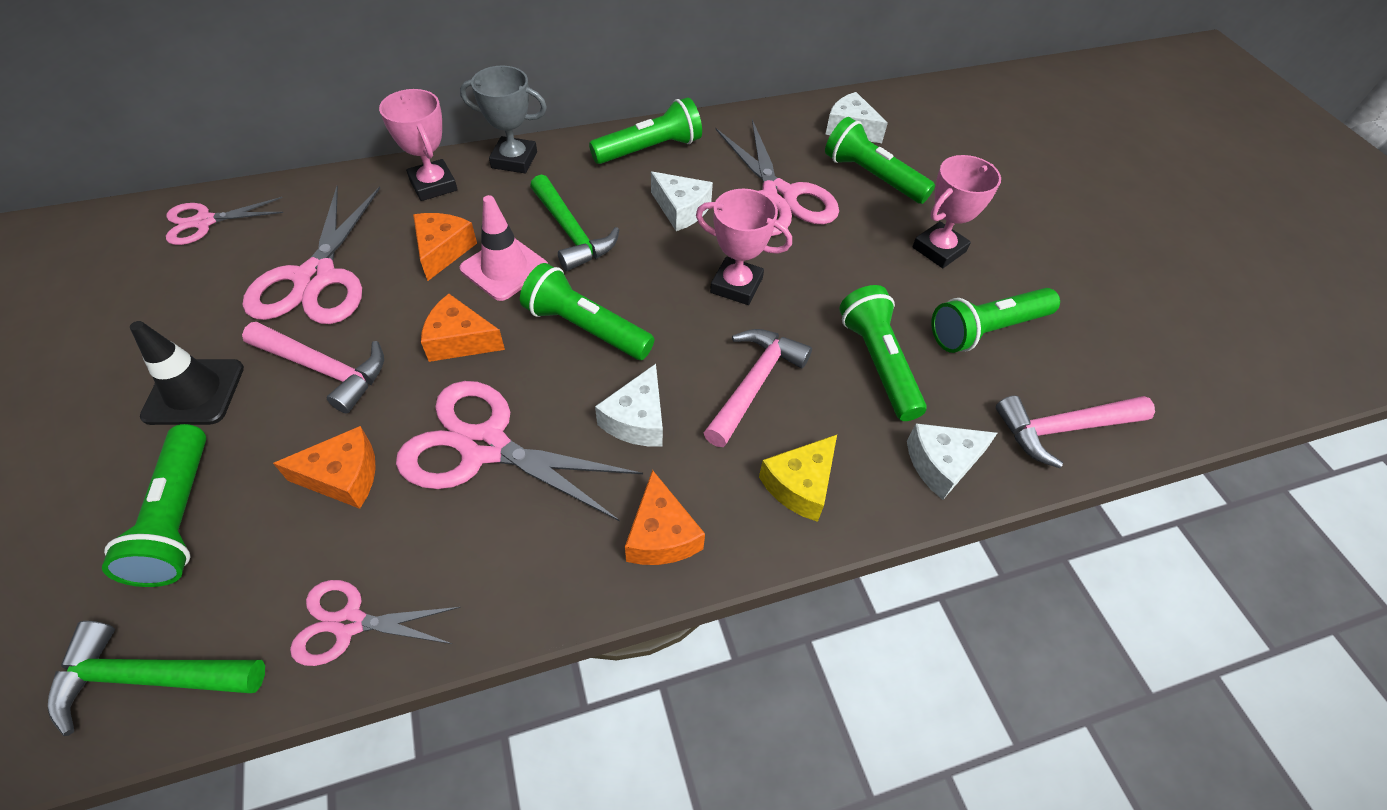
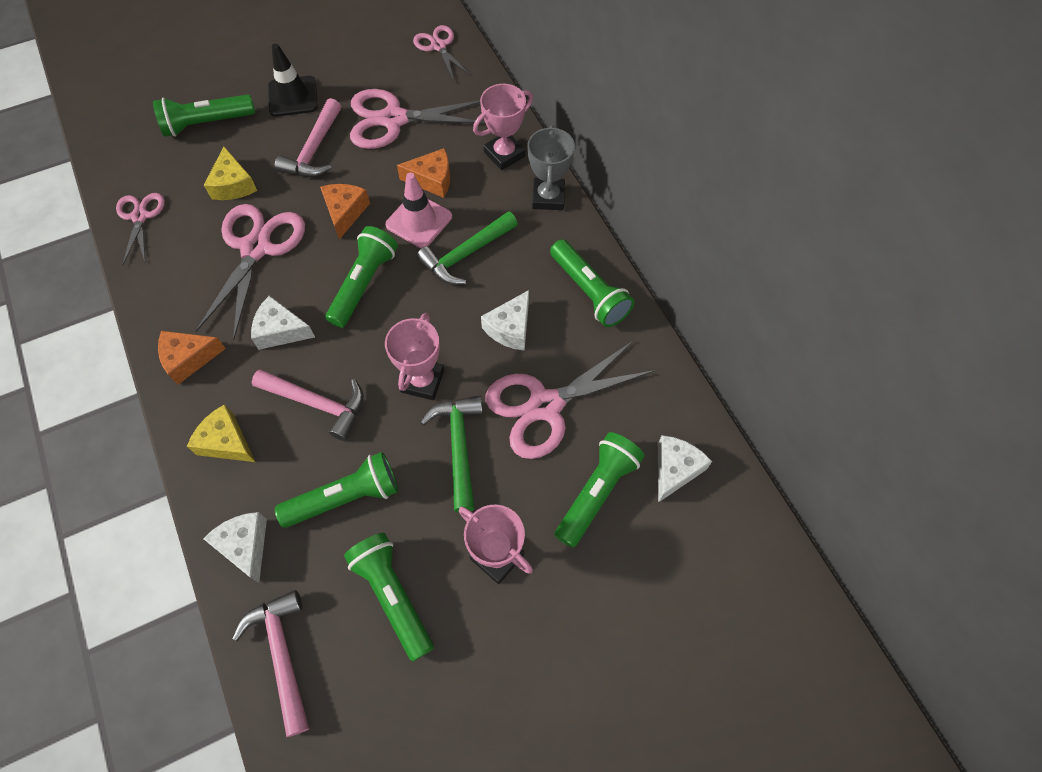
camera: 85 degrees right, 10 degrees up
(150, 677) = (118, 148): green hammer -> green hammer (459, 447)
(343, 477) = (233, 185): orange cheese -> yellow cheese

